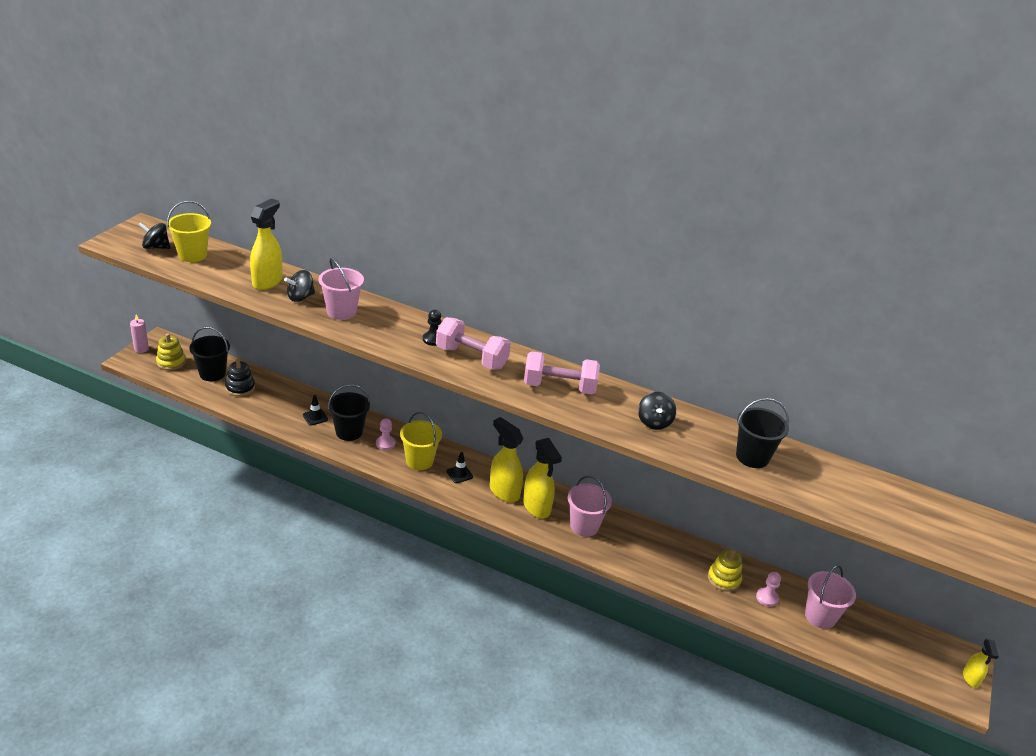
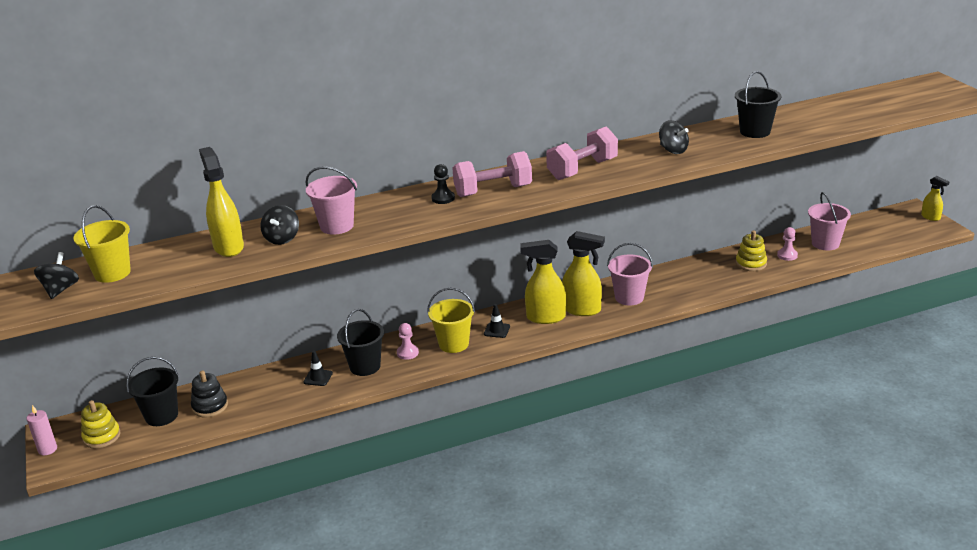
camera: 40 degrees left, 5 degrees down
(156, 247) = (60, 290): black spinning top -> black spinning top turned 135 degrees clockwise

